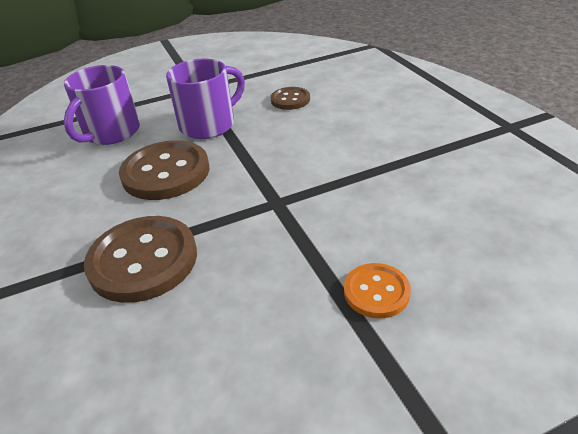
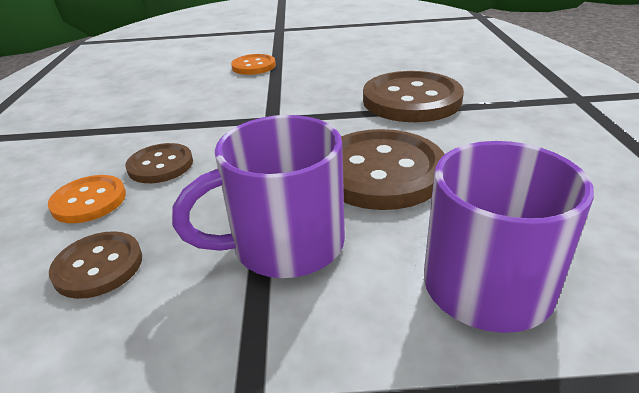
camera: 160 degrees left, 5 degrees down
(322, 143) = (160, 165): none -> brown button
(337, 117) = (89, 201): none -> orange button

